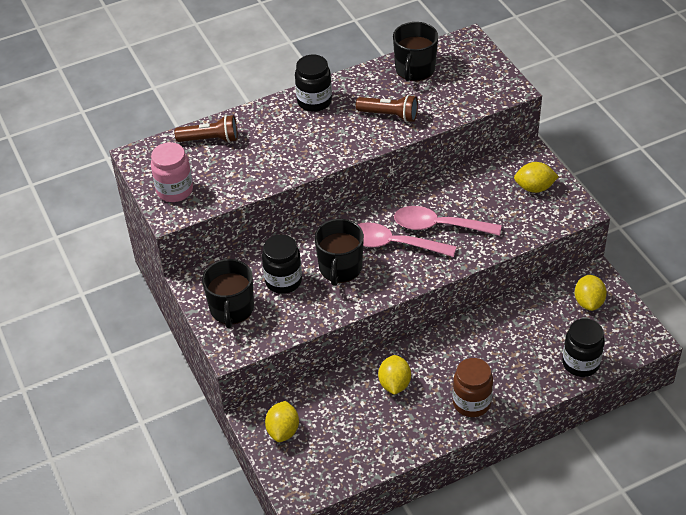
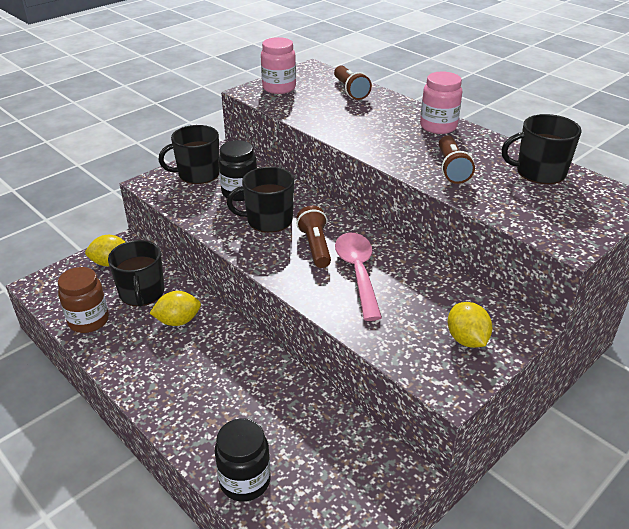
camera: 70 degrees right, 10 degrees down
(314, 101) = (438, 126): black jar -> pink jar
(343, 408) = (142, 293): none -> black mug
(393, 244) = (315, 246): pink spoon -> brown flashlight
(471, 403) = (162, 385): brown jar -> brown jar (88, 321)
(588, 302) = (353, 473): yellow lemon -> none

